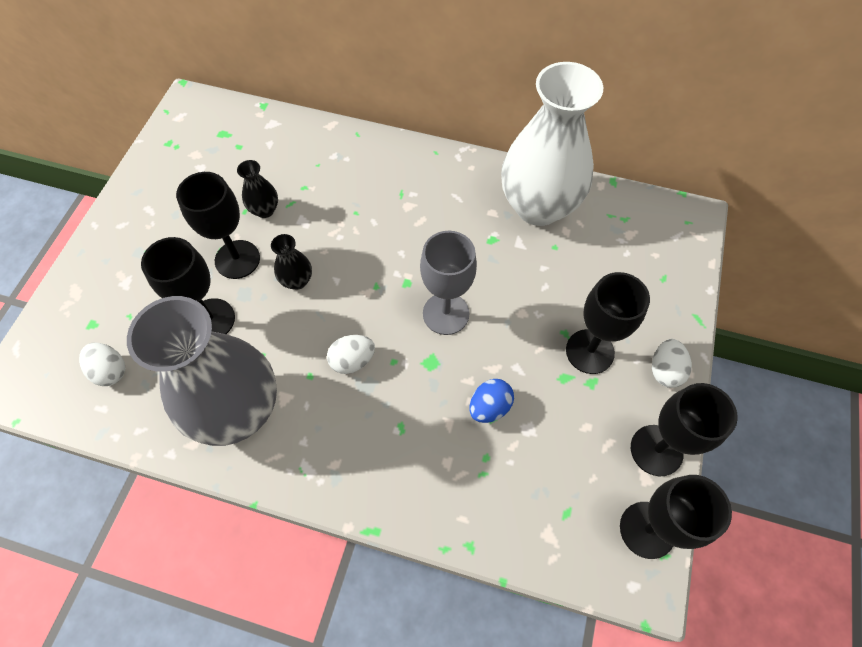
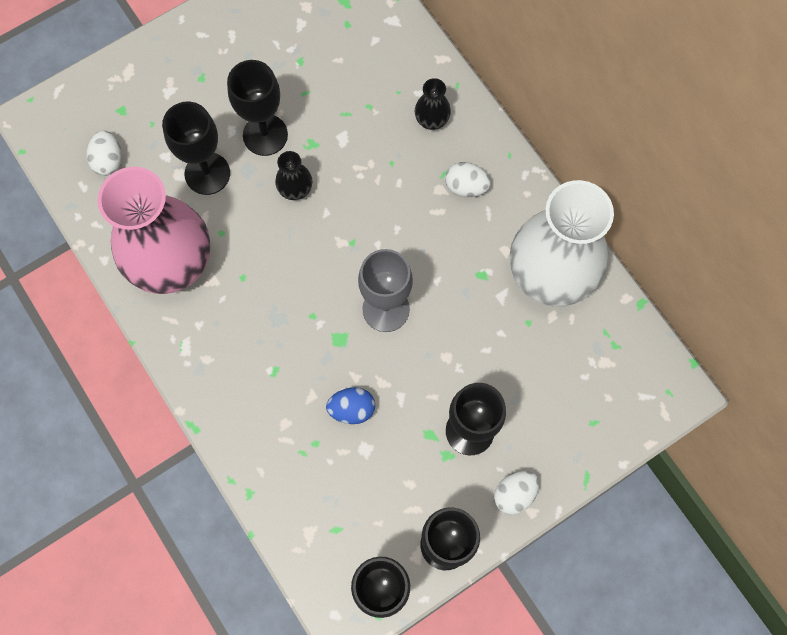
camera: 40 degrees right, 10 degrees up
(238, 410) = (172, 263): grey vase -> pink vase
(265, 210) = (320, 104): black vase -> black vase (431, 120)
(352, 360) = (283, 290): white egg -> white egg (466, 187)

